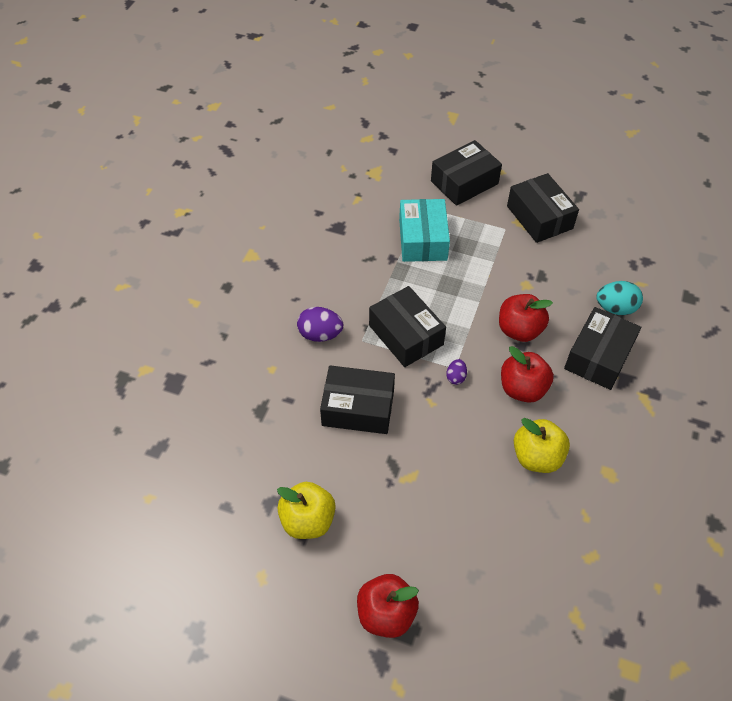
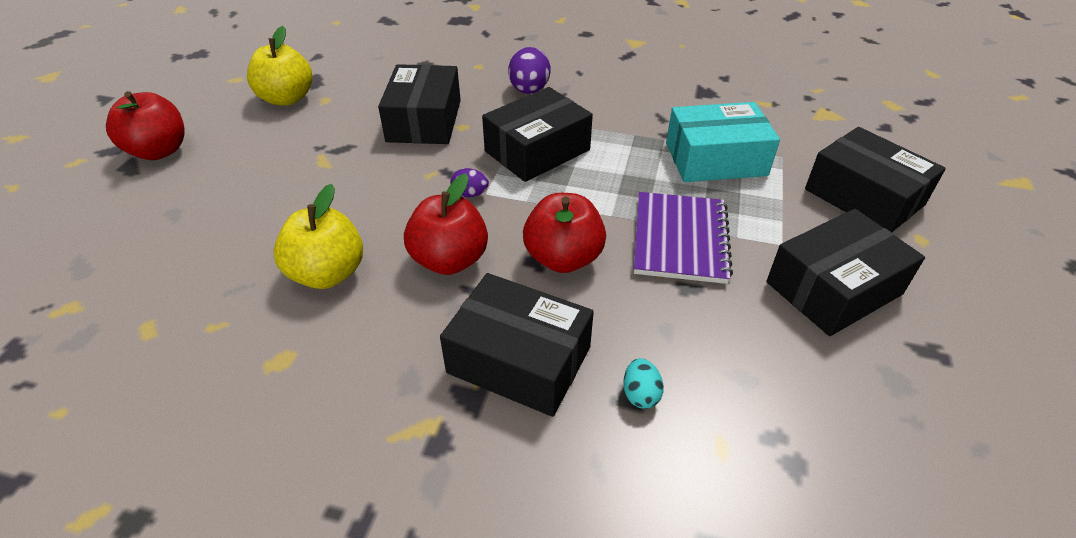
camera: 85 degrees right, 10 degrees down
(502, 272) = (680, 239): none -> purple notebook
(615, 308) = (640, 394): turquoise egg -> turquoise egg, size x0.56

